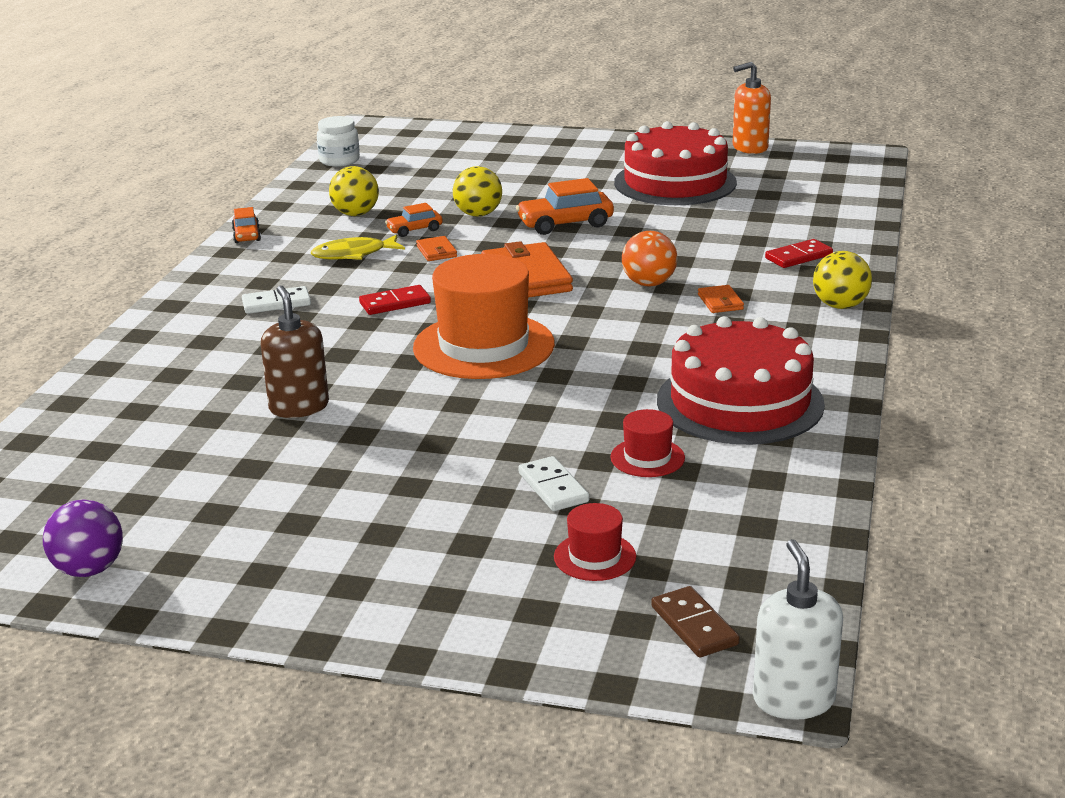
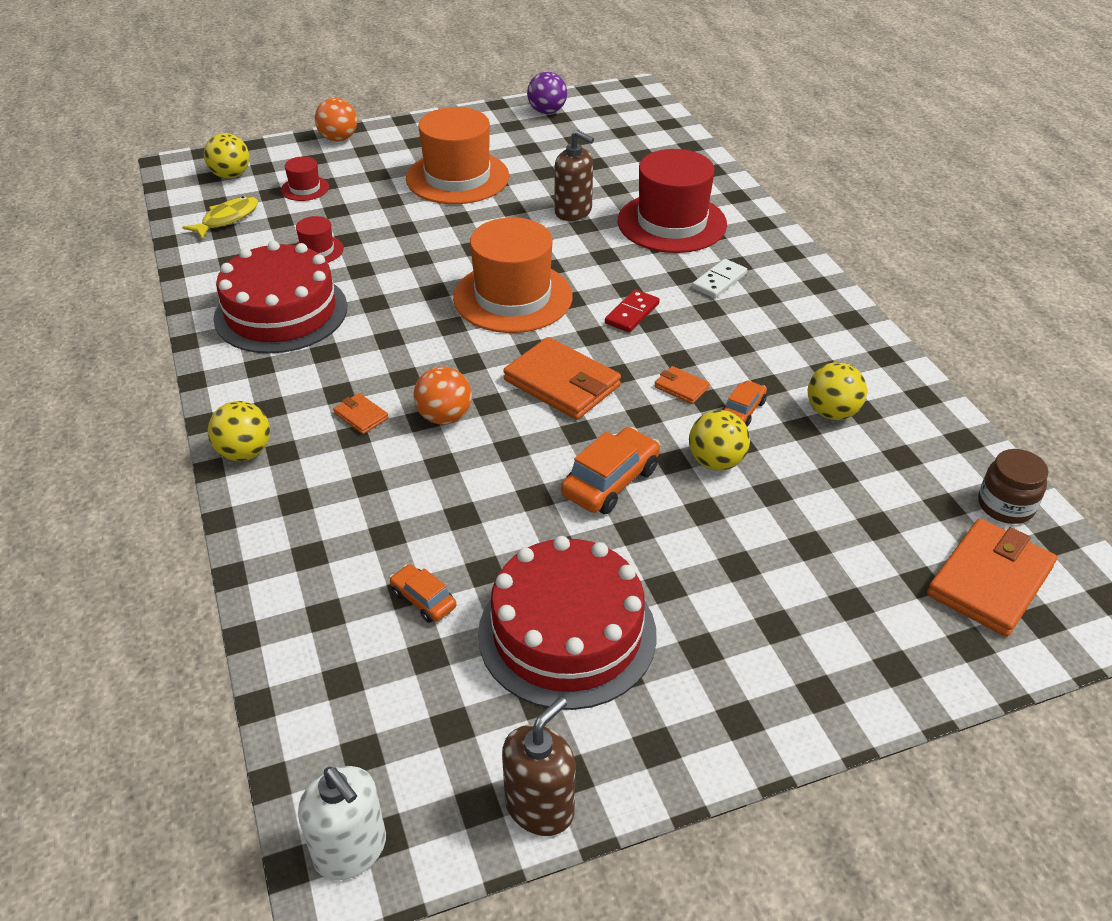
camera: 145 degrees right, 15 degrees up
(221, 362) = (672, 223): none -> red hat
(246, 235) = (873, 343): orange car -> orange car (423, 600)
(339, 160) = (1005, 506): white jar -> brown jar
(353, 254) = (746, 355): yellow fish -> yellow fish (227, 219)
(369, 499) = (457, 177): none -> orange hat
(408, 145) = (990, 581): none -> orange wallet
(462, 640) = (338, 139): none -> orange ball
(553, 487) = (360, 215): white domino -> none
(694, 625) = (231, 175): brown domino -> yellow ball
(749, 148) = (540, 807): orange soap dispenser -> brown soap dispenser
(793, 699) = (167, 162): white soap dispenser -> white soap dispenser (351, 850)
(798, 257) = (321, 520): red domino -> none

